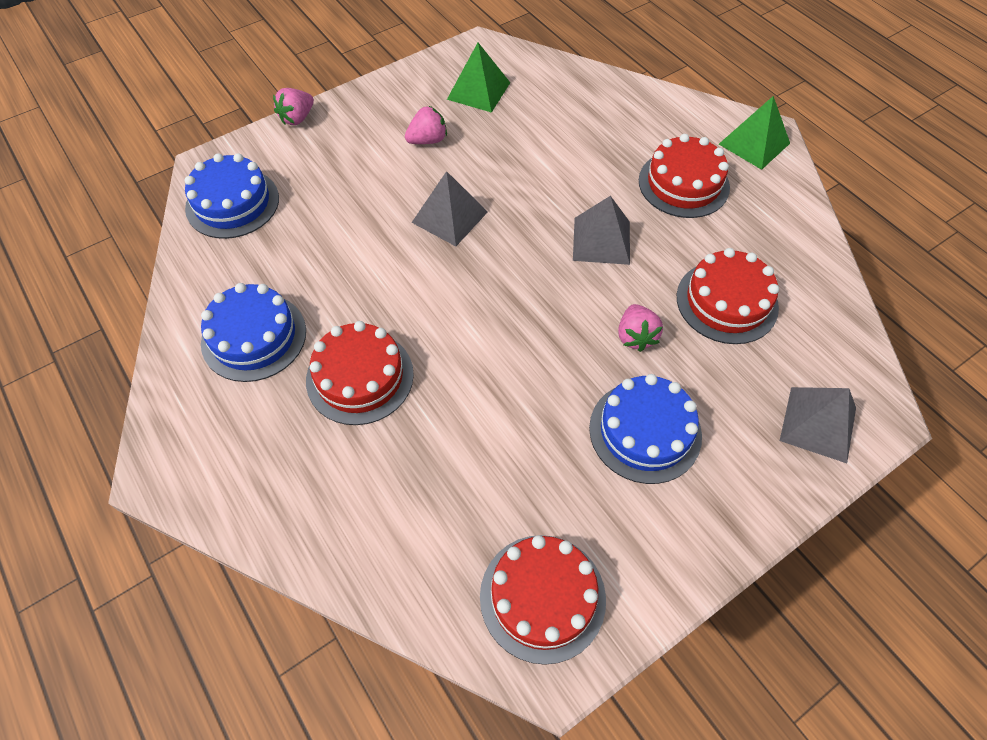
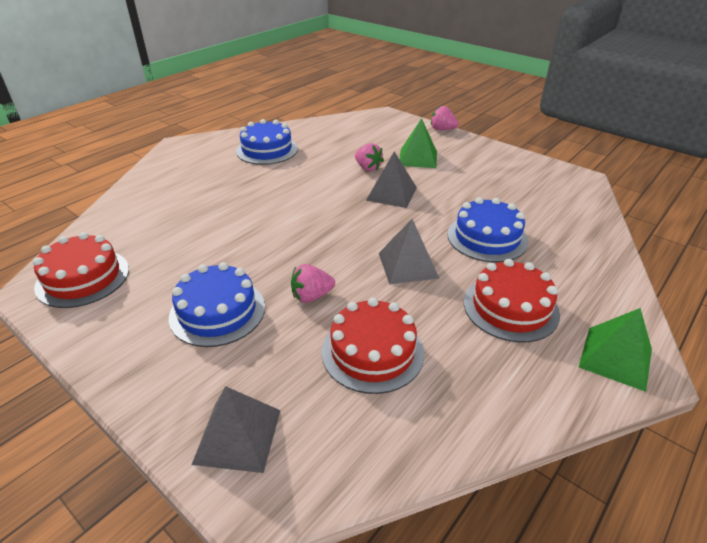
camera: 75 degrees right, 20 degrees down
(232, 203) = (360, 126): blue cake -> blue cake (487, 238)
(360, 377) = (246, 185): red cake -> none
(428, 140) = (459, 174): pink strawberry -> pink strawberry (368, 168)
(478, 90) = (530, 185): green pyramid -> green pyramid (418, 158)

